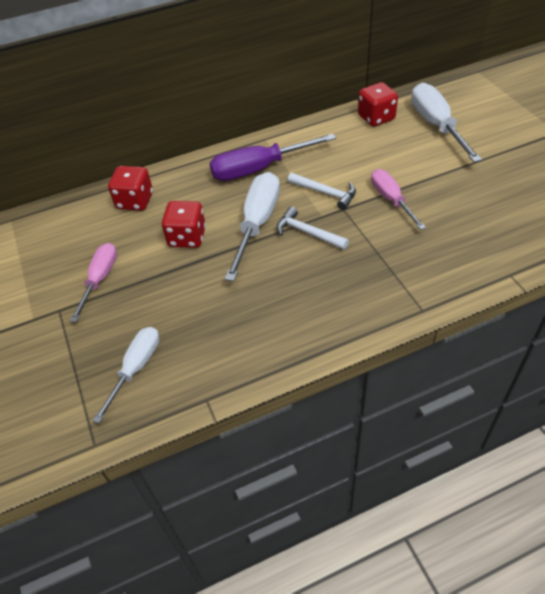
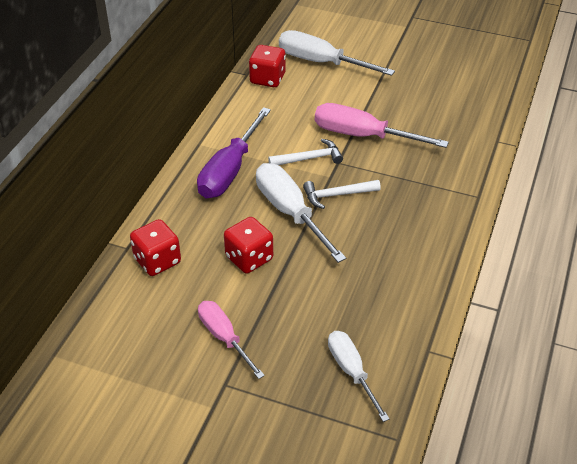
camera: 50 degrees left, 5 degrees down
(391, 200) = (362, 136): pink screwdriver -> pink screwdriver, size x1.55

